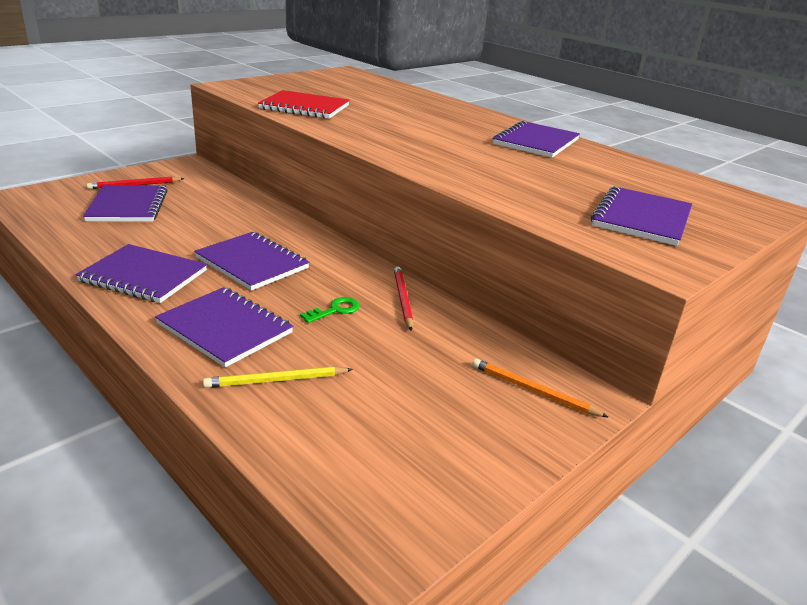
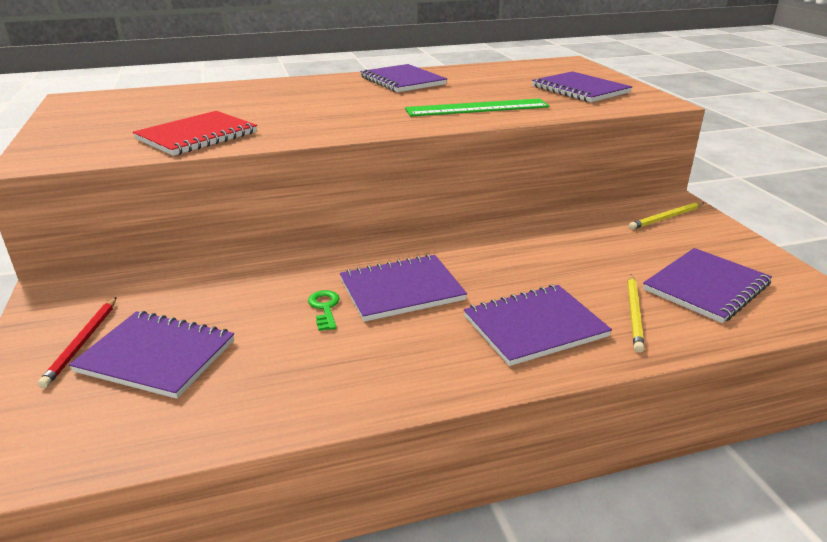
camera: 60 degrees left, 0 degrees up
(144, 276) = (388, 364): purple notebook -> purple notebook (706, 287)
(335, 310) = (524, 265): green key -> green key (325, 308)
(402, 299) = (518, 232): red pencil -> none
(491, 177) = (477, 108): none -> green ruler
(533, 391) = (666, 218): orange pencil -> yellow pencil

